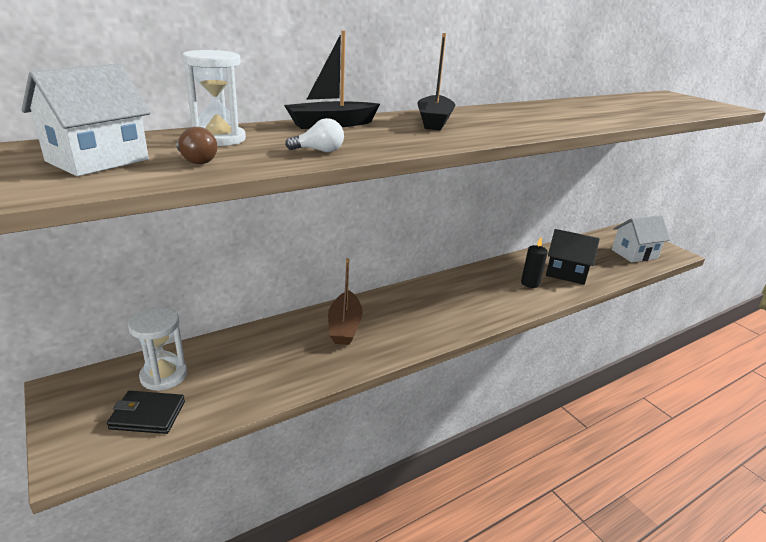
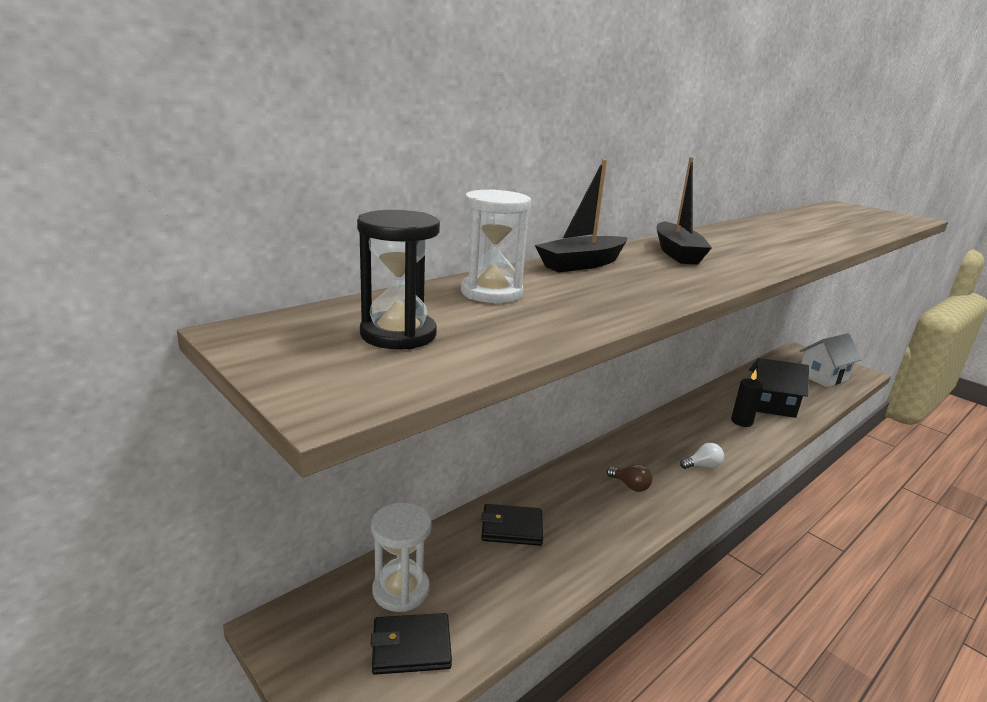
camera: 10 degrees left, 5 degrees down
(98, 160) = (398, 334): white house -> black hourglass
(196, 161) = (507, 325): brown light bulb -> brown light bulb (630, 486)
(277, 343) = (511, 528): none -> black wallet
(319, 151) = (617, 301): white light bulb -> white light bulb (702, 466)
(344, 326) = (576, 497): brown boat -> none

